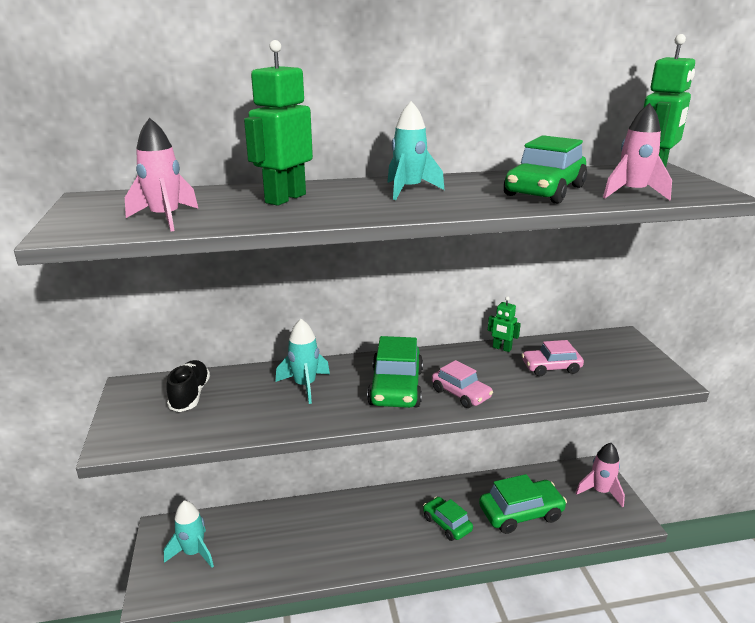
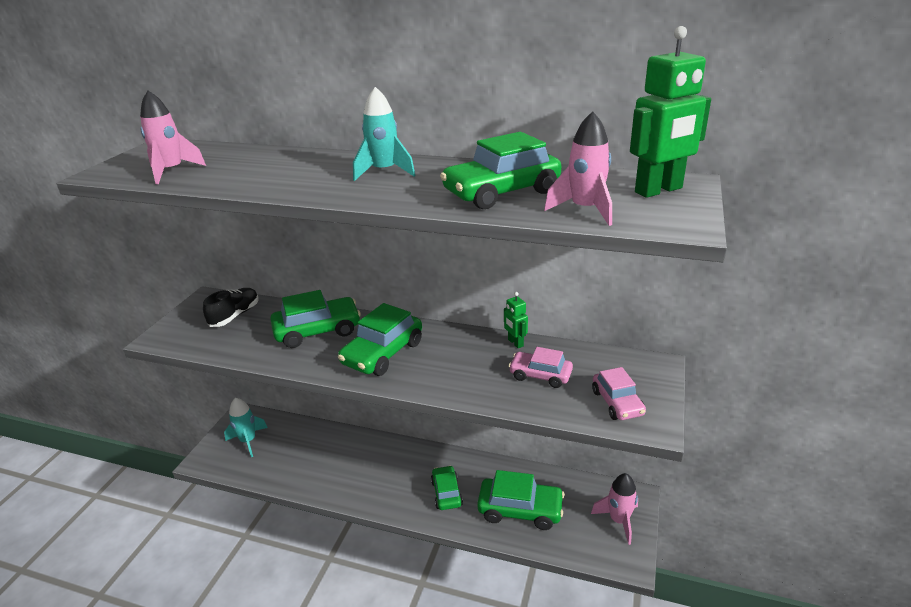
camera: 30 degrees right, 5 degrees up
(285, 198) = (277, 165): green robot -> none
(305, 385) = (317, 331): turquoise rocket -> green car
(461, 394) = (429, 375): pink car -> pink car (617, 403)

